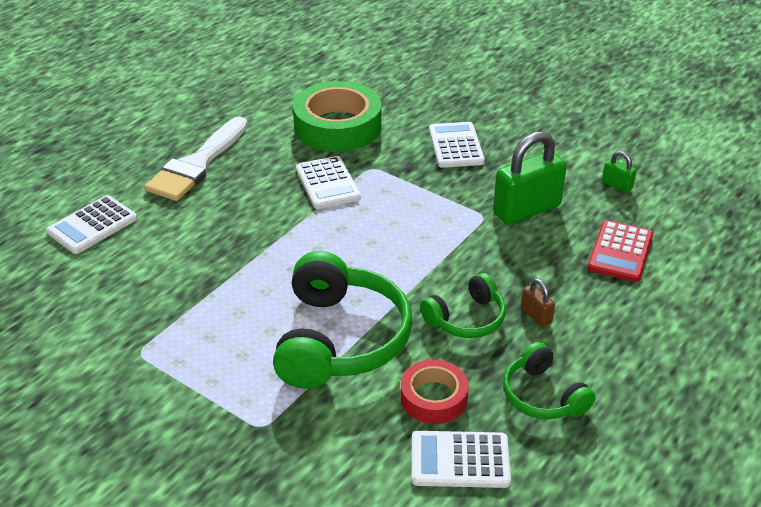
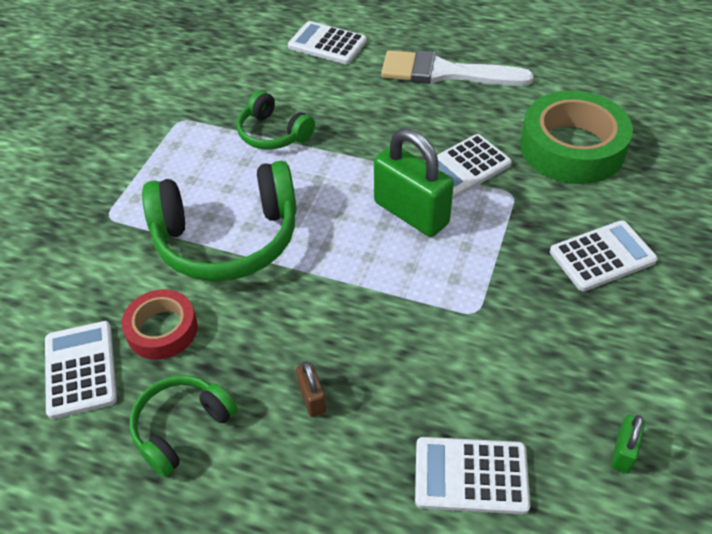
camera: 75 degrees right, 10 degrees up
(466, 319) = (287, 332): green headphones -> green headphones (273, 133)
(527, 210) = (510, 353): green padlock -> green padlock (411, 213)
(536, 316) = (312, 398): brown padlock -> brown padlock turned 60 degrees counterclockwise
(620, 252) = (471, 475): red calculator -> white calculator

